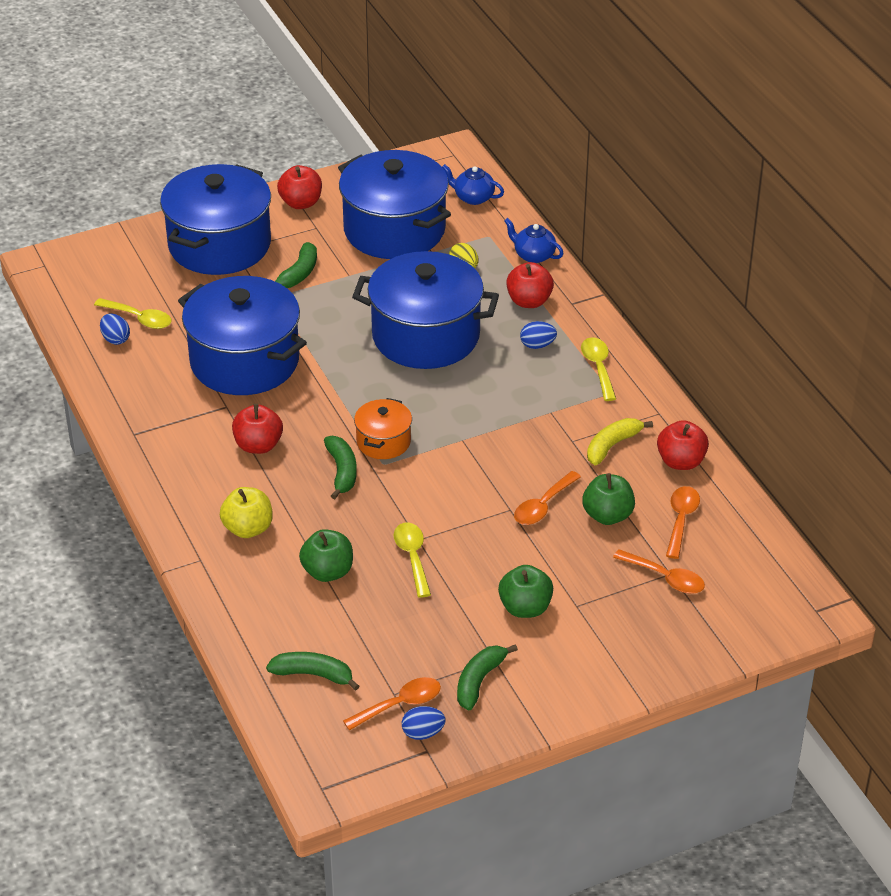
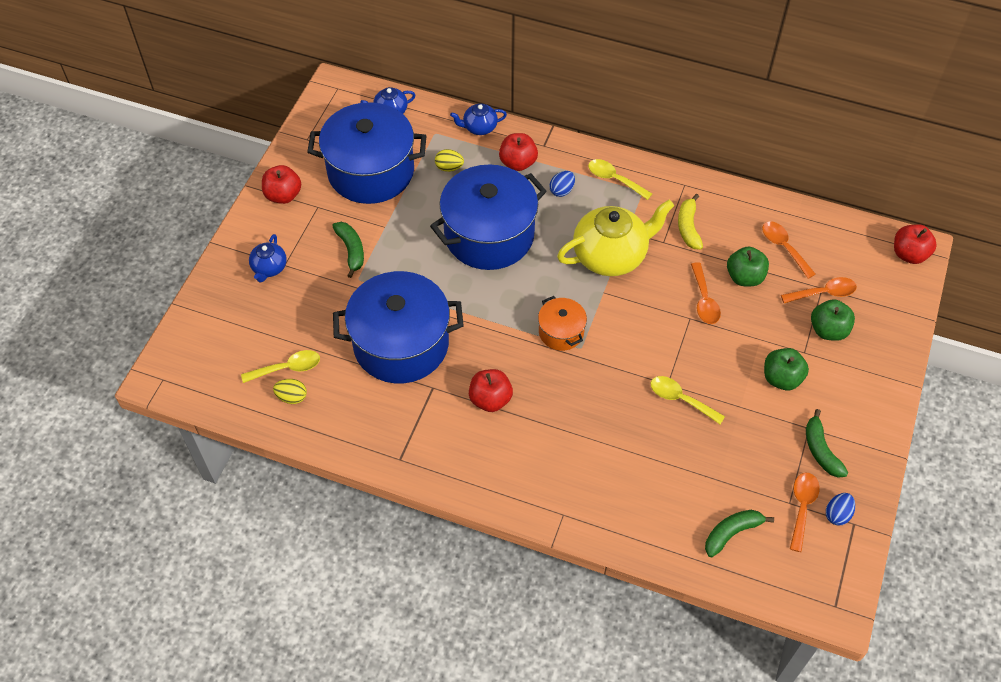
camera: 45 degrees left, 15 degrees up
(115, 339) = (292, 397): blue egg -> yellow egg
(220, 245) = (269, 268): blue pot -> blue teapot
(248, 528) = (562, 465): yellow apple -> none
(327, 572) = (647, 453): green apple -> green apple (828, 330)
(342, 471) = (564, 374): green banana -> none
(509, 419) = (611, 255): none -> yellow teapot
(681, 461) = (736, 208): red apple -> red apple (909, 254)

